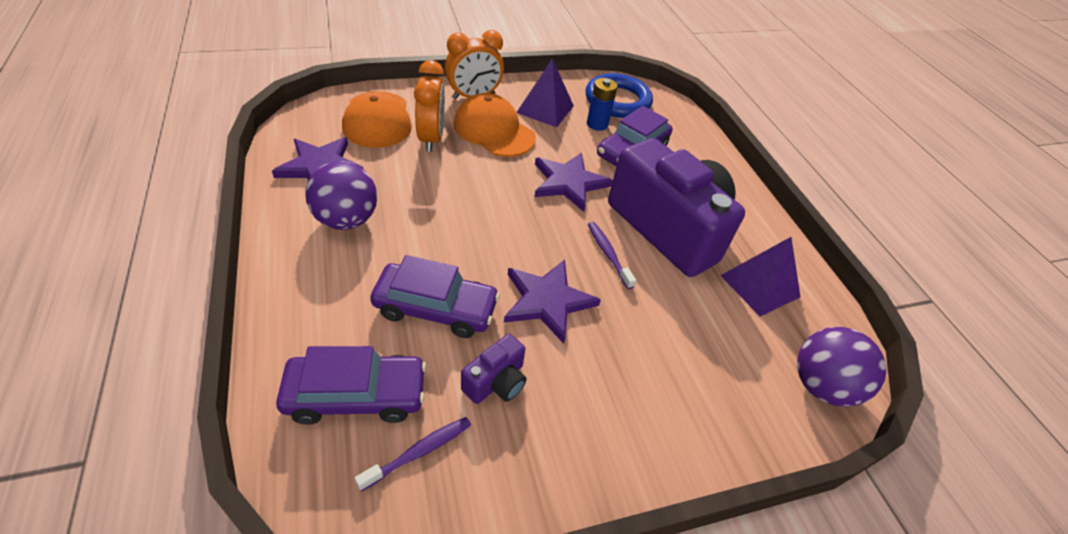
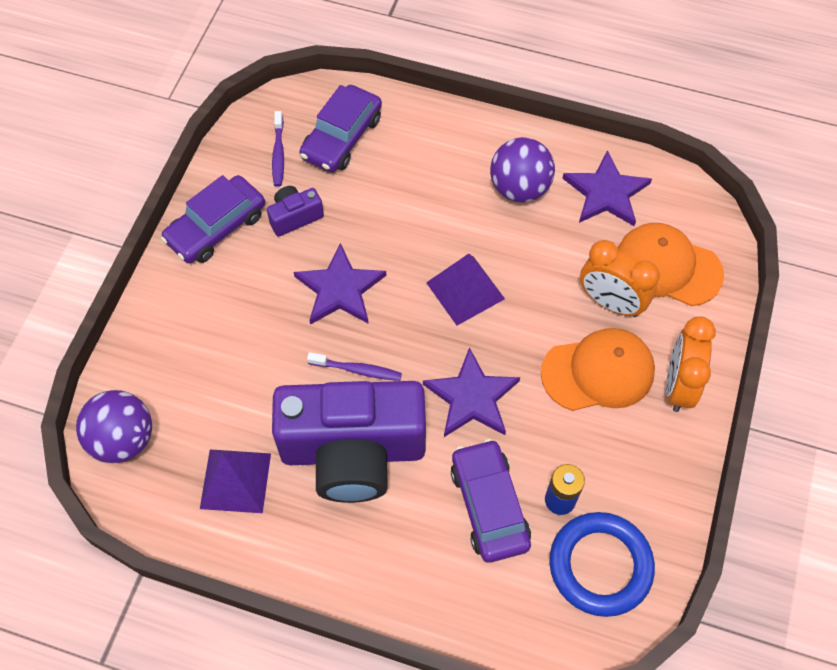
camera: 130 degrees right, 15 degrees up
(435, 308) = (383, 210): purple car -> purple car (216, 227)
(496, 382) = (295, 217): purple camera -> purple camera turned 75 degrees clockwise
(545, 109) = (618, 455): purple pyramid -> purple pyramid (465, 290)

